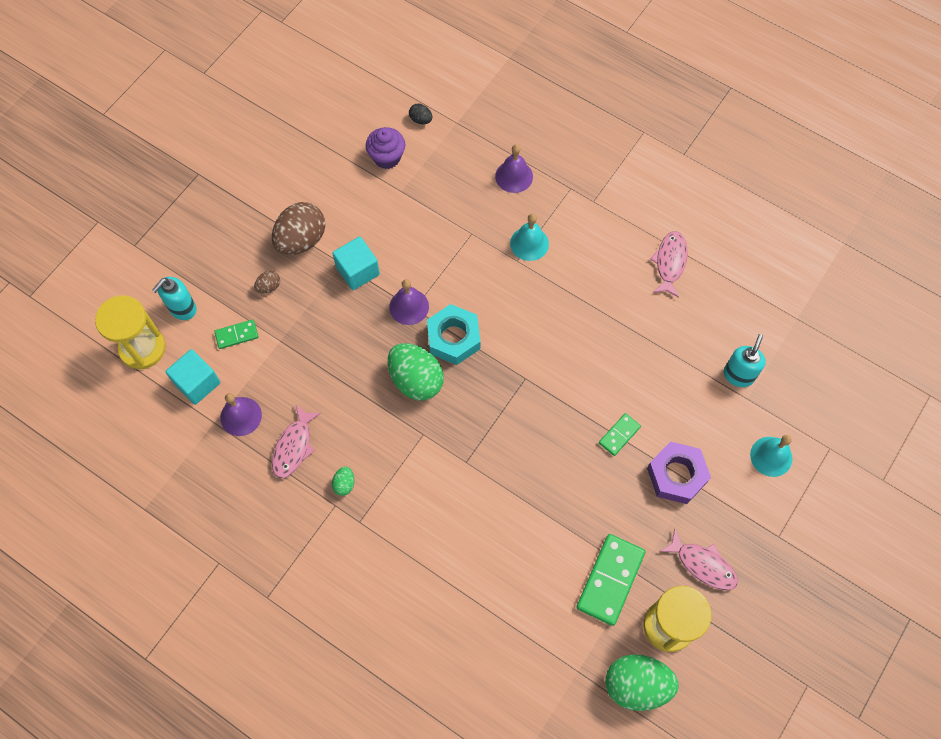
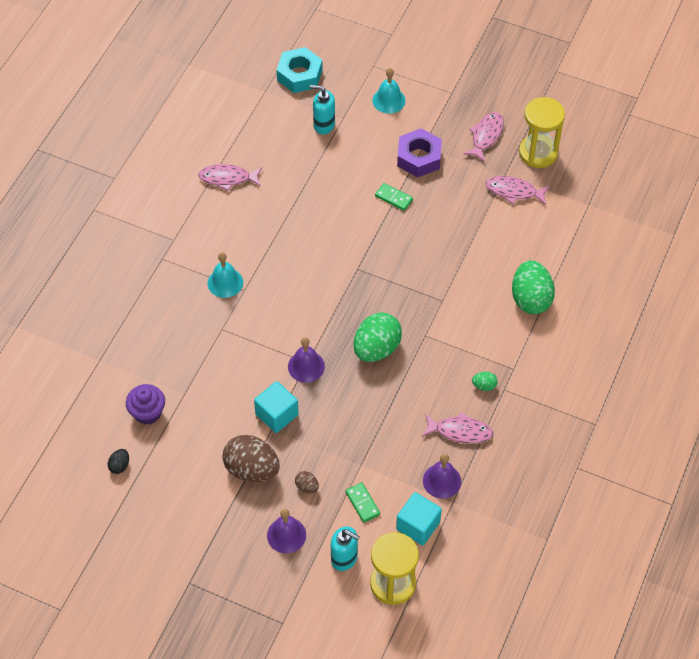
camera: 100 degrees left, 10 degrees down
(421, 120) = (99, 391): black egg -> black egg (119, 466)
(453, 338) = (330, 326): turquoise nut -> turquoise nut (299, 75)
(514, 176) = (155, 304): purple bell -> purple bell (286, 535)
(610, 580) = (514, 191): green domino -> pink fish
(636, 685) = (587, 168): green egg -> green egg (530, 299)

